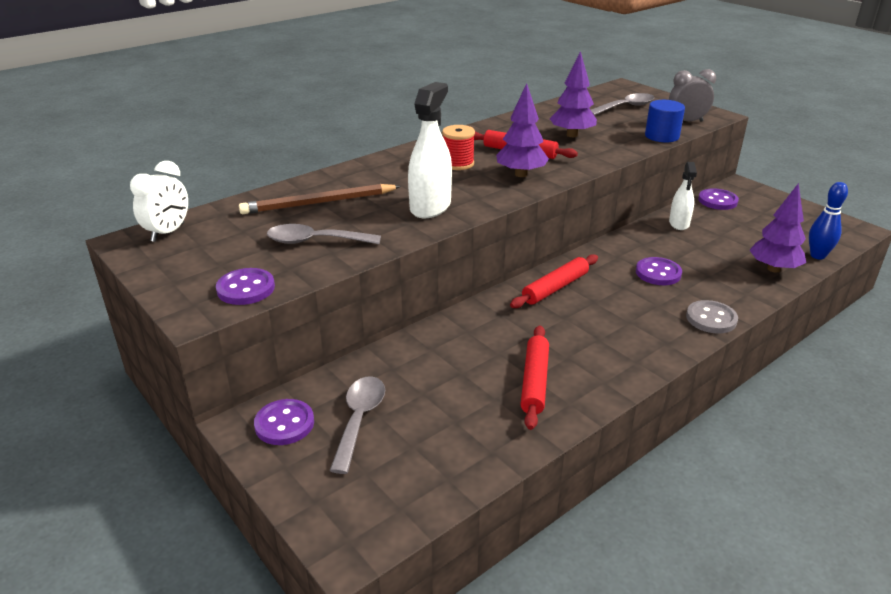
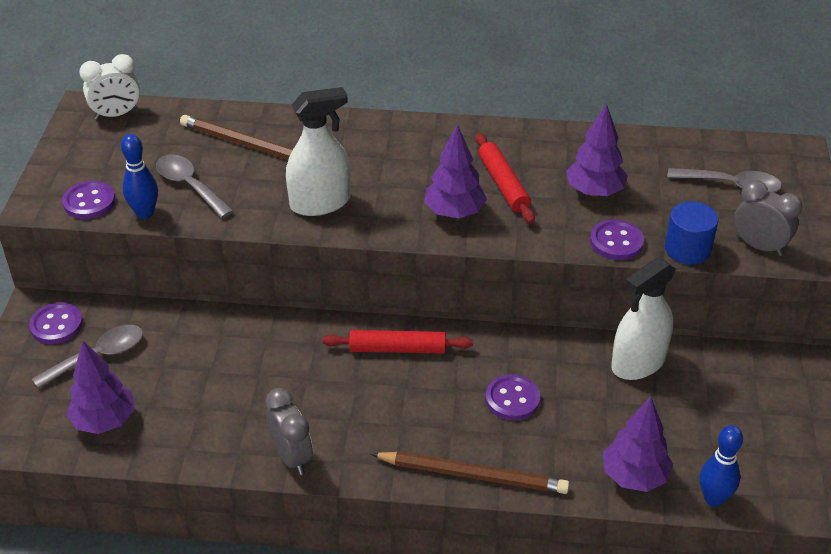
camera: 45 degrees right, 10 degrees up
(309, 271) = (145, 213): none -> blue bowling pin
(441, 455) = (104, 421): none -> purple tree
(458, 164) = (423, 166): red spool -> none
(534, 381) = (244, 417): red rolling pin -> none
(605, 381) = (292, 457): none -> grey clock
(679, 223) = (638, 363): white spray bottle -> white spray bottle, size x1.58
(711, 319) = (473, 475): grey button -> brown pencil
(717, 201) = (737, 365): purple button -> purple button (616, 242)

